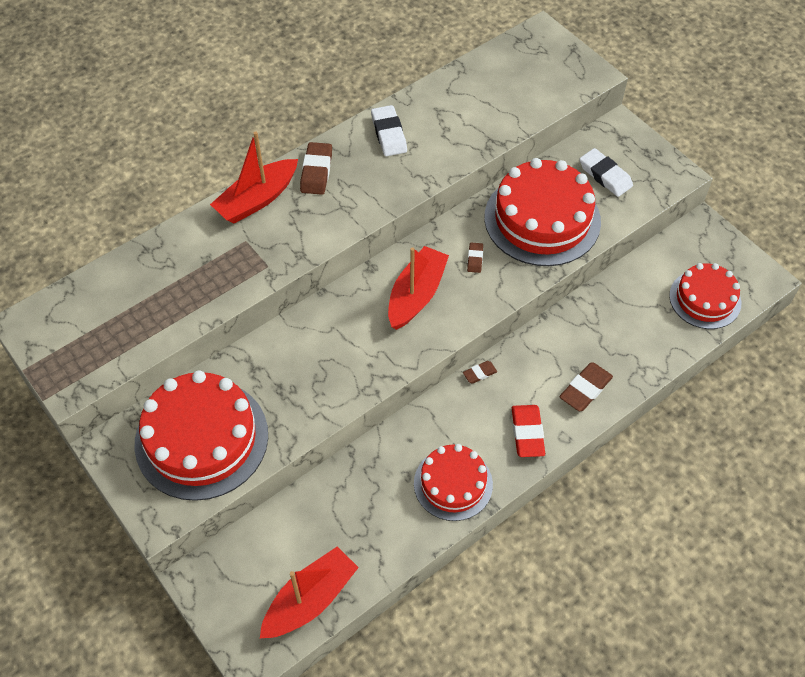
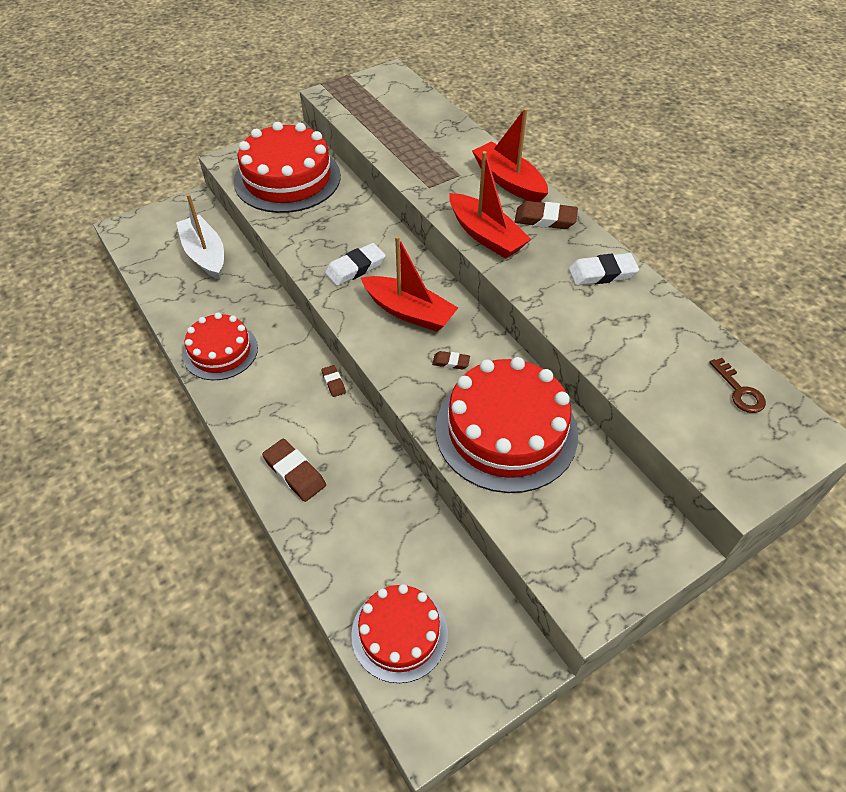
camera: 95 degrees right, 5 degrees down
(301, 538) = (205, 255): none -> white boat
(310, 599) = (152, 258): red boat -> red boat (486, 235)
(507, 64) = (739, 391): none -> brown key
(527, 433) = (256, 414): red eraser -> none
(605, 175) = (580, 511): white eraser -> white eraser (355, 268)

